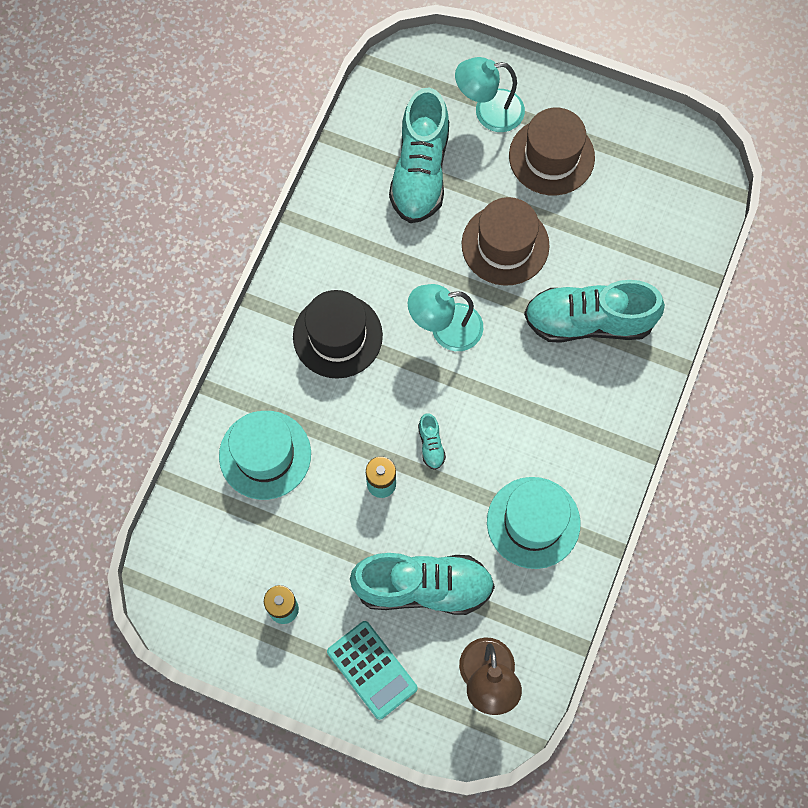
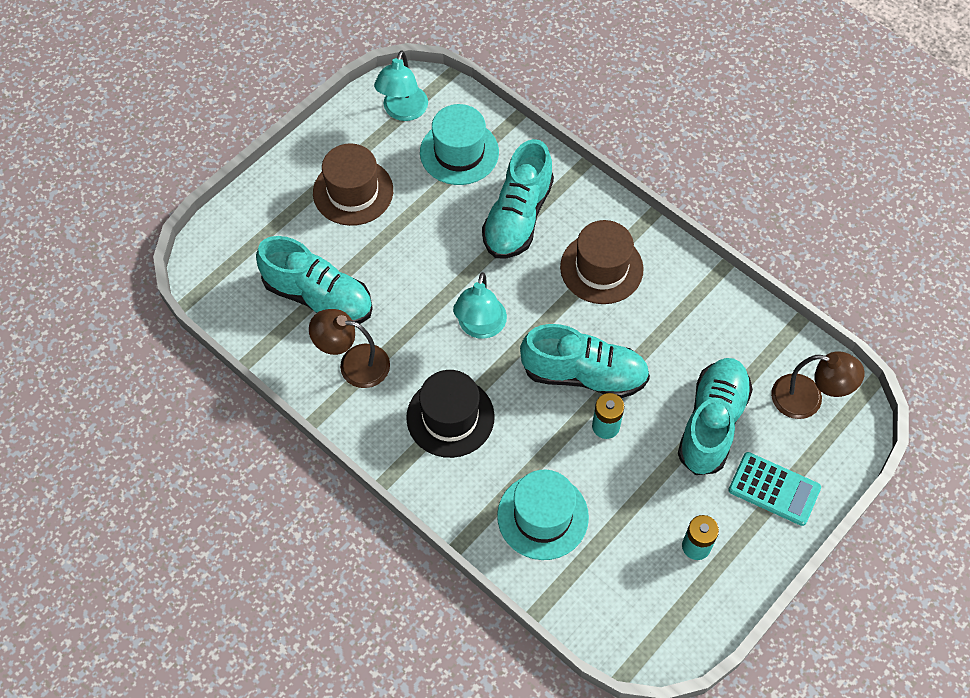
camera: 70 degrees left, 10 degrees down
(361, 230) = (354, 364): none -> brown lamp
(372, 669) = (774, 489): turquoise calculator -> turquoise calculator turned 45 degrees clockwise
(431, 445) = (584, 374): turquoise shoe -> turquoise shoe, size x2.49
(488, 112) = (286, 224): turquoise lamp -> turquoise lamp (403, 111)
(505, 245) = (420, 254): brown hat -> brown hat (601, 268)
(533, 522) = (682, 319): turquoise hat -> turquoise hat (459, 152)

